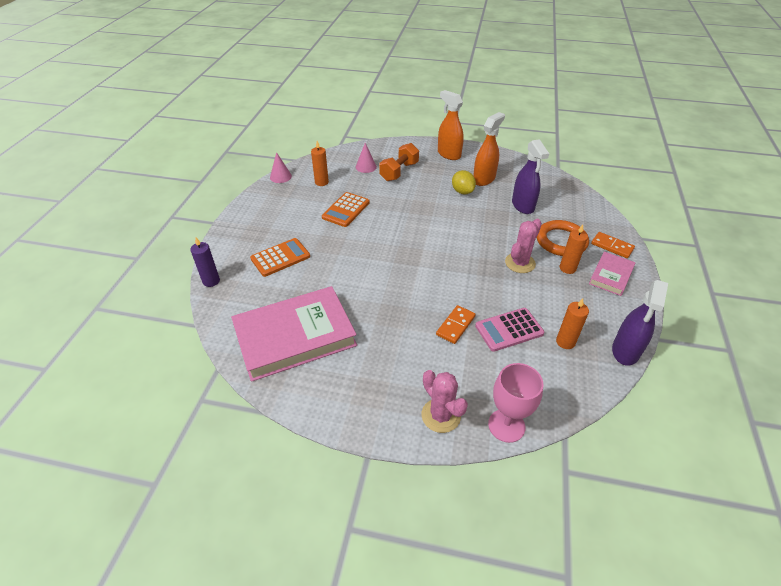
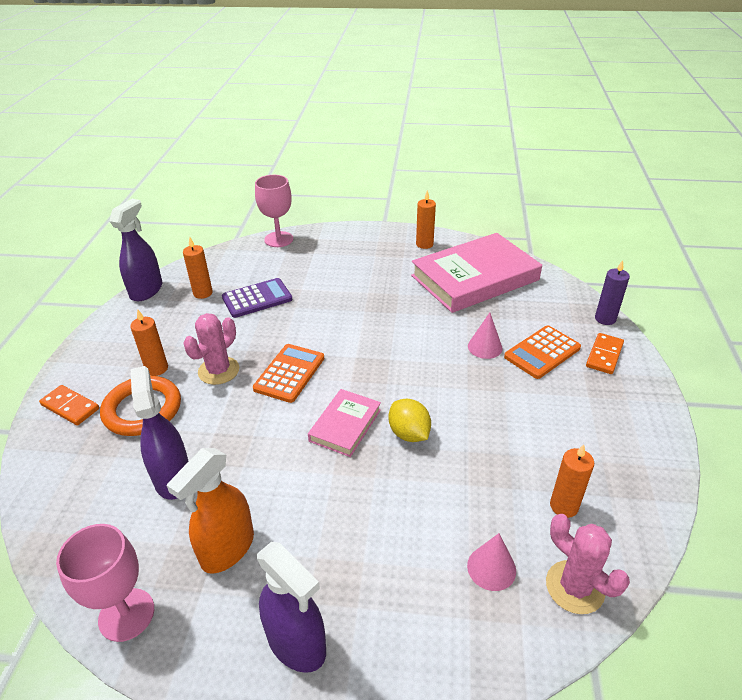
camera: 175 degrees right, 5 degrees down
(280, 176) = (656, 515): pink cone -> pink cone (485, 347)
(328, 396) = (424, 244): none -> orange candle
(346, 210) = (487, 440): orange calculator -> orange calculator (289, 373)
(399, 171) = (413, 557): orange dumbbell -> none
(441, 415) = (330, 241): pink cactus -> pink cactus (574, 587)
(449, 154) = (296, 643): orange spray bottle -> purple spray bottle
(455, 326) = (313, 298): orange domino -> orange domino (604, 355)
(462, 191) = (279, 505): yellow lemon -> yellow lemon (409, 433)
(509, 330) = (257, 299): pink calculator -> purple calculator
(520, 164) = (126, 614): none -> pink goblet
(611, 276) = (105, 363): pink book -> pink book (345, 425)

